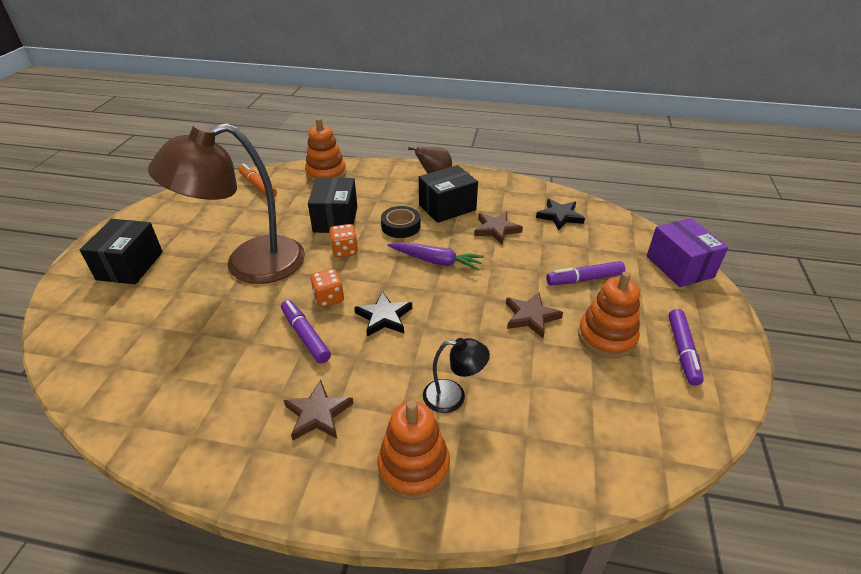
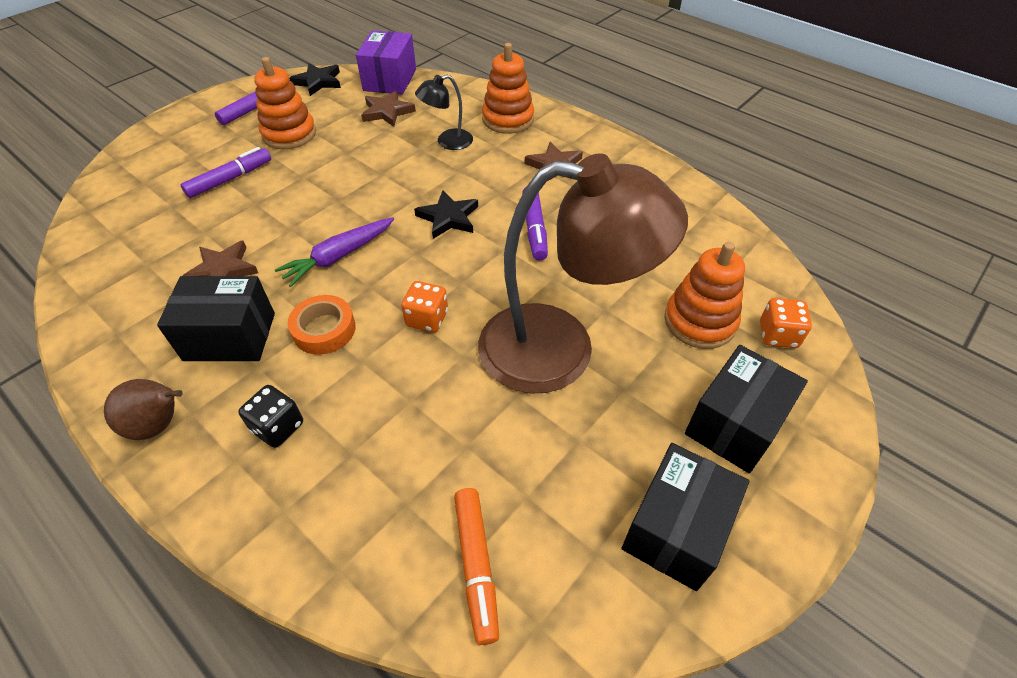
camera: 150 degrees left, 10 degrees up
(326, 173) = (324, 540): orange stacking toy -> orange stacking toy (699, 321)
(329, 298) = (488, 259): orange dice -> orange dice (778, 335)
(335, 219) = (398, 387): black box -> black box (676, 529)
(381, 190) = (278, 427): none -> black dice
(401, 226) = (324, 329): black tape -> orange tape
(436, 261) = (339, 257): purple carrot -> purple carrot turned 90 degrees counterclockwise
(453, 396) = (447, 142): black lamp -> black lamp turned 60 degrees counterclockwise
(531, 316) = (323, 168): brown star -> brown star (387, 112)
(559, 216) = (129, 256): black star -> black star (318, 82)
(584, 279) = (230, 179): purple marker -> purple marker turned 60 degrees counterclockwise
(679, 266) = (135, 157): purple box -> purple box (390, 80)

